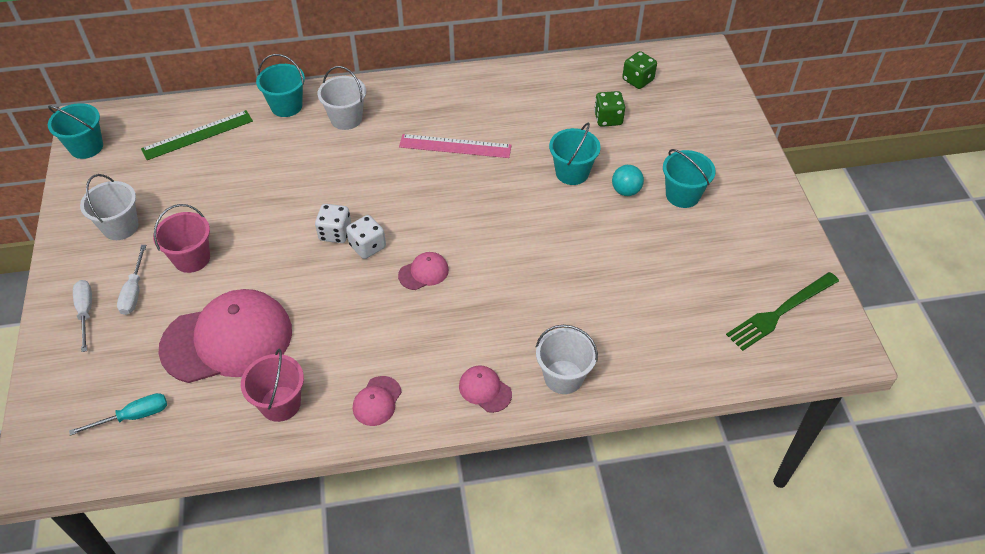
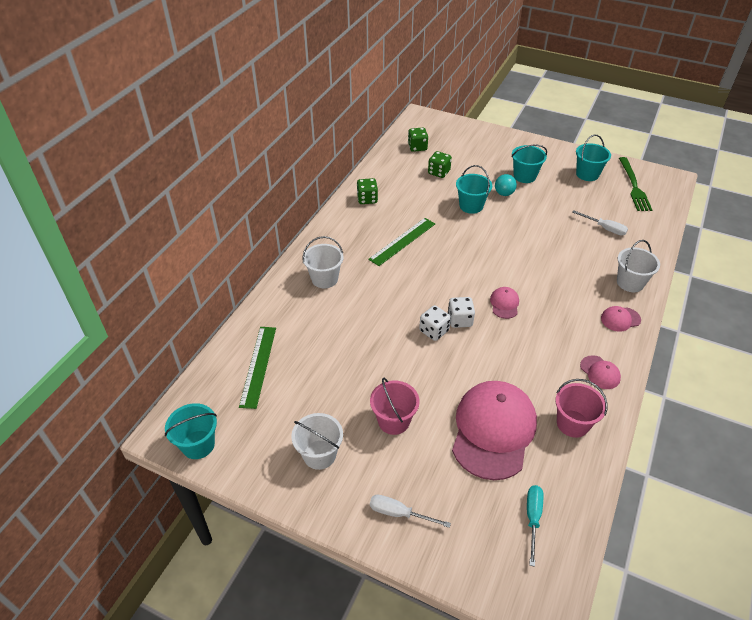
camera: 55 degrees left, 5 degrees down
(134, 291) = (401, 471): white screwdriver -> white screwdriver (604, 228)
(286, 106) = (278, 303): turquoise bucket -> turquoise bucket (587, 174)
(455, 146) = (402, 241): pink ruler -> green ruler
(500, 87) = (367, 199): none -> green dice

